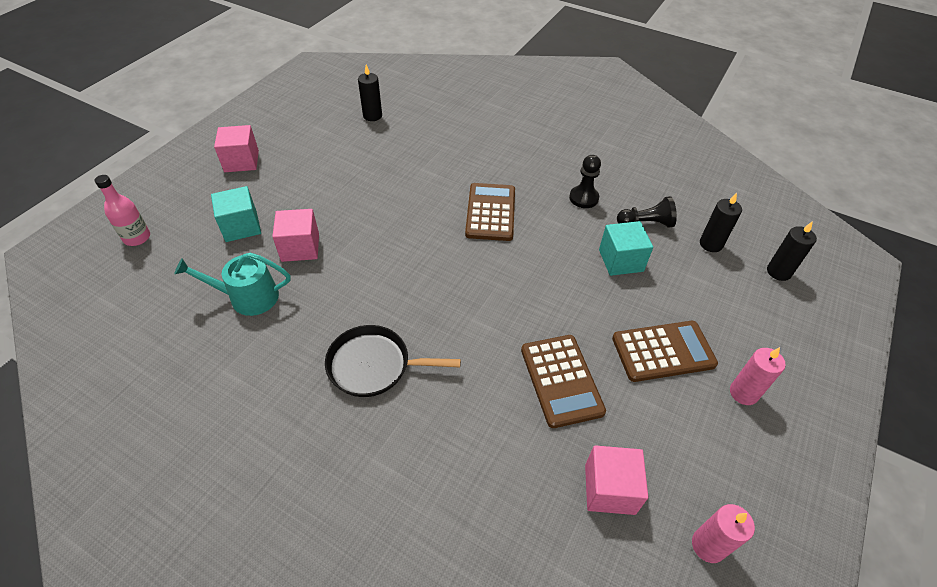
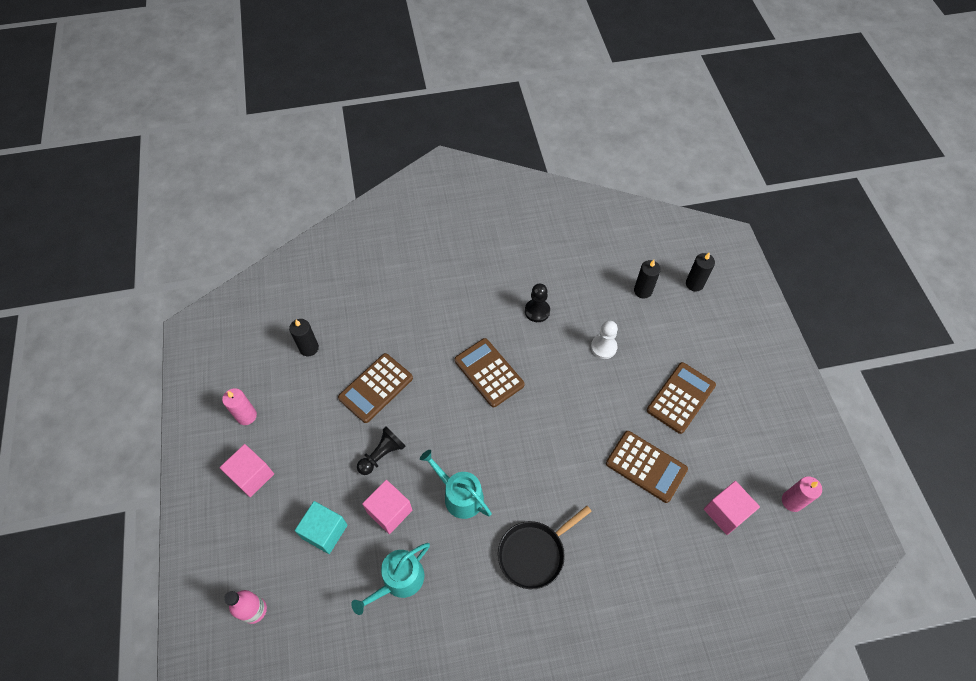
camera: 40 degrees left, 10 degrees up
(365, 276) = (459, 495): none -> turquoise watering can
(389, 166) = (376, 388): none -> brown calculator
(621, 260) = (603, 347): turquoise cube -> white pawn
(646, 223) = (593, 303): black pawn -> black pawn (382, 454)
(743, 393) = (740, 391): pink candle -> pink candle (246, 416)

